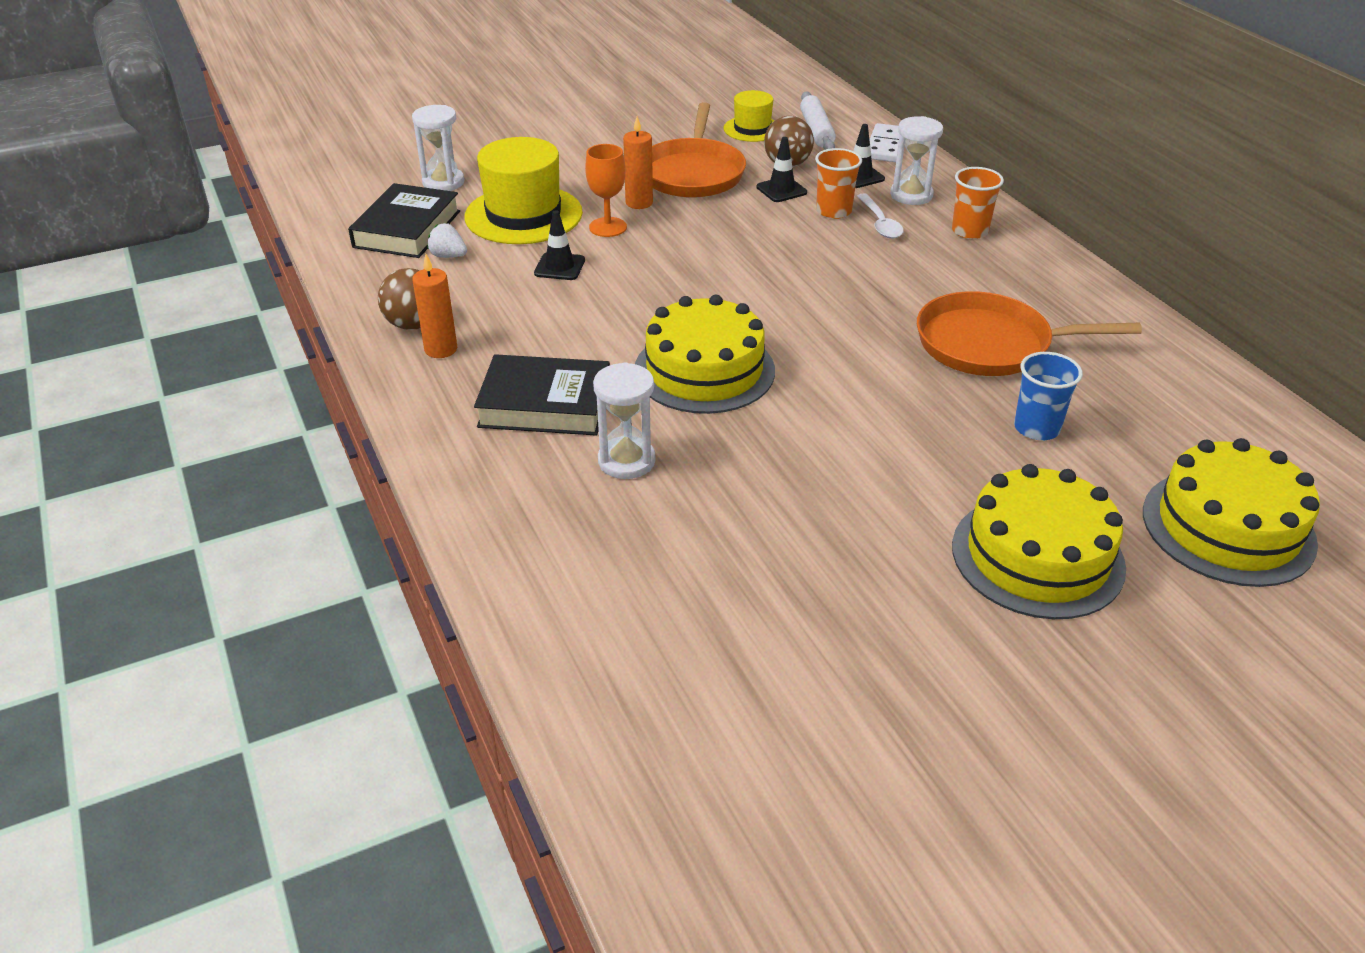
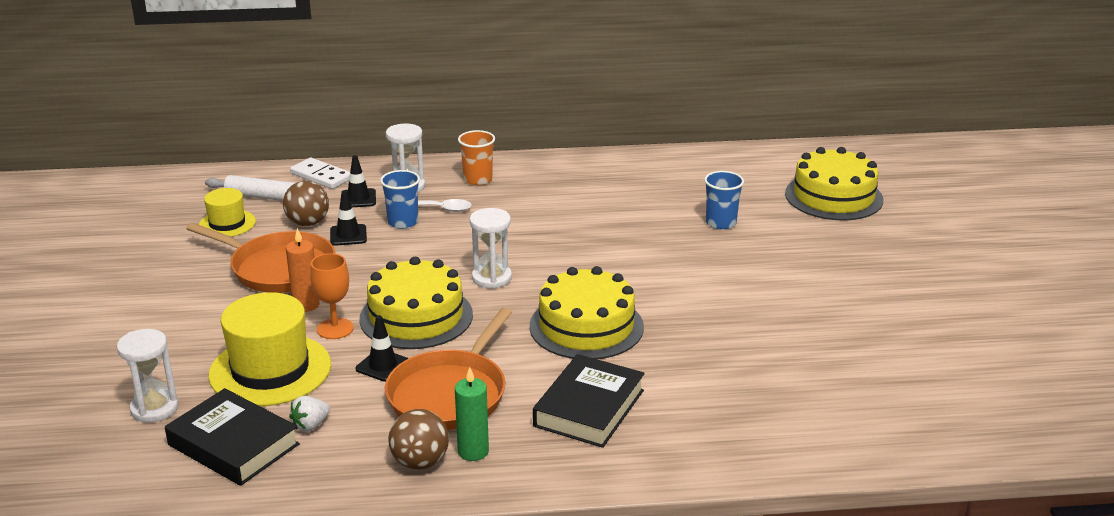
camera: 70 degrees left, 10 degrees down
(441, 349) = (473, 451): orange candle -> green candle
(626, 461) = (681, 383): white hourglass -> white hourglass (491, 278)
(833, 211) = (403, 222): orange cup -> blue cup
(990, 344) = (623, 212): orange pan -> orange pan (450, 394)
(1037, 556) = (838, 257): yellow cake -> yellow cake (416, 316)

